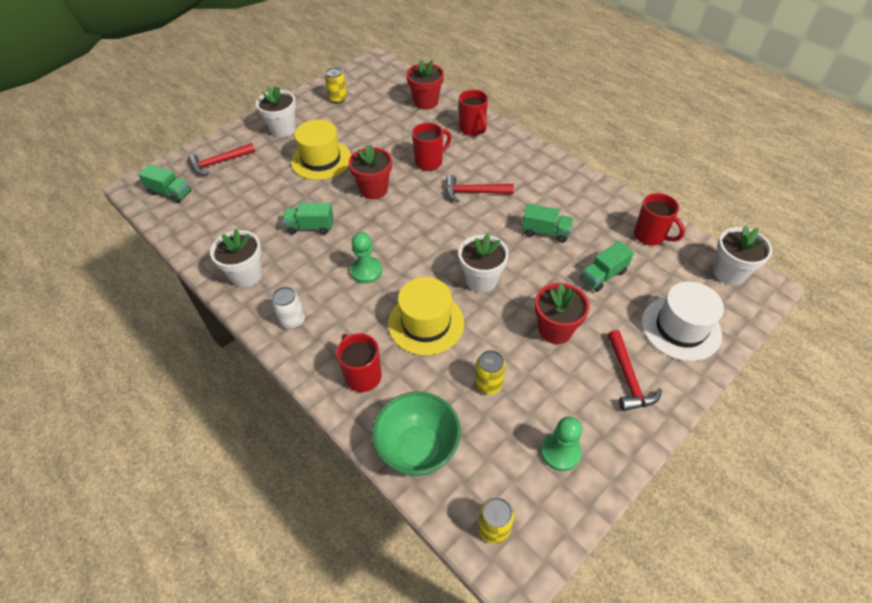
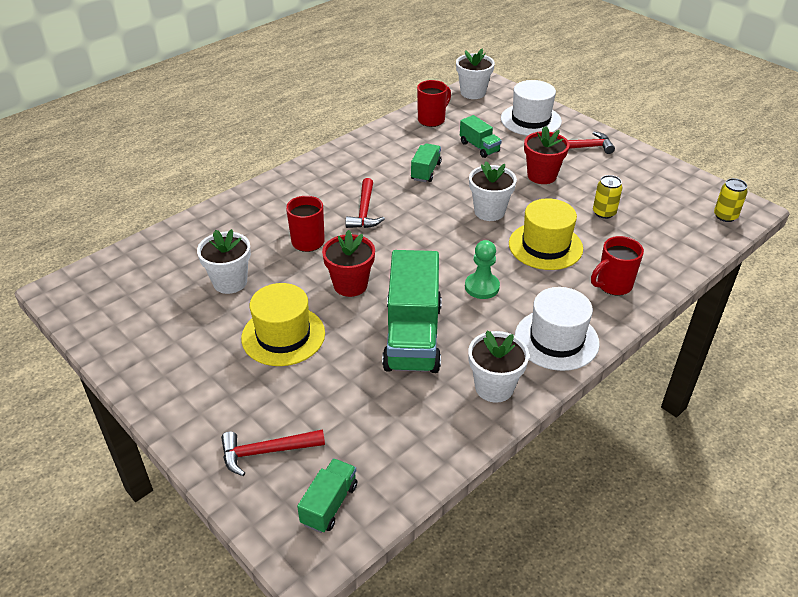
camera: 90 degrees left, 10 degrees down
(219, 163) = (266, 452): red hammer -> red hammer turned 105 degrees clockwise
(283, 129) = (201, 383): white flower pot -> white flower pot (230, 282)
(292, 320) = (556, 339): white can -> white hat
(310, 227) = (412, 336): green truck -> green truck, size x2.04
(338, 99) = (143, 327): yellow can -> none
(418, 449) = (676, 251): green bowl -> none
(426, 102) = (184, 243): red flower pot -> none
(472, 129) = (253, 208): red mug -> none
(560, 452) = (654, 183): green pawn -> none

